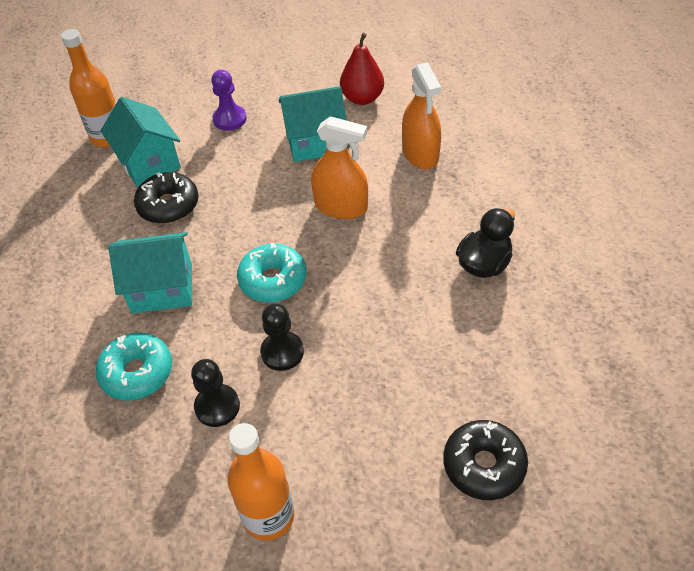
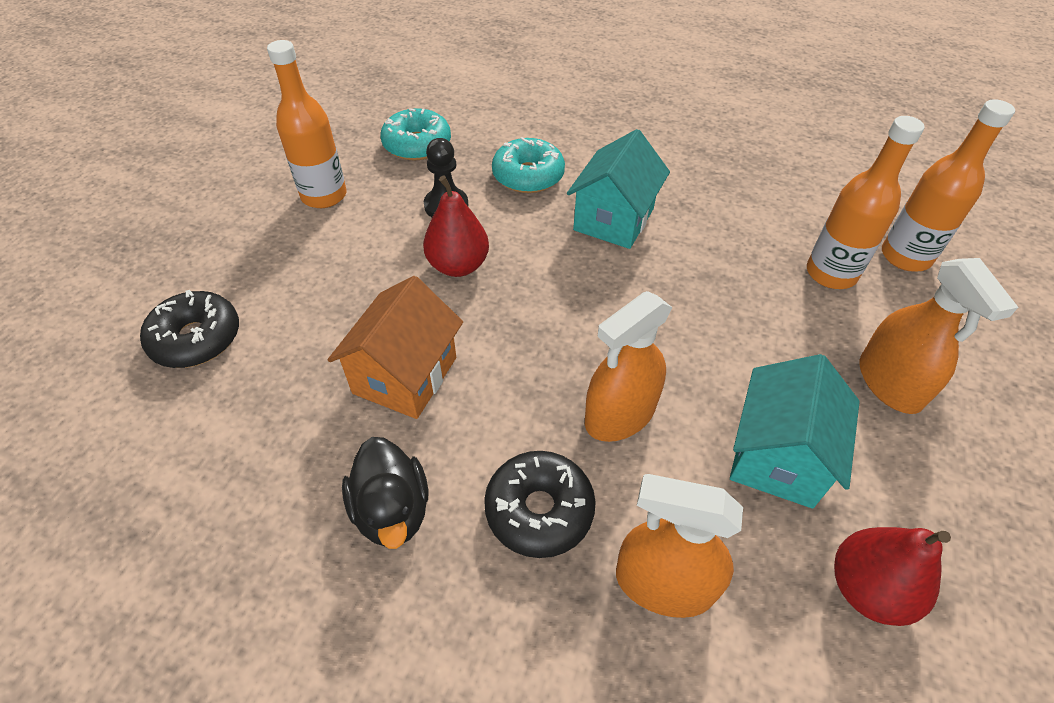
camera: 120 degrees right, 0 degrees up
(149, 163) = (831, 273): turquoise house -> orange bottle
(168, 205) = (738, 264): black donut -> black donut (539, 510)
(230, 119) = (889, 383): purple pawn -> orange spray bottle
(273, 280) = (553, 298): turquoise donut -> turquoise donut (417, 145)
(282, 352) = (458, 265): black pawn -> red pear
(401, 317) = (405, 375): none -> orange house

